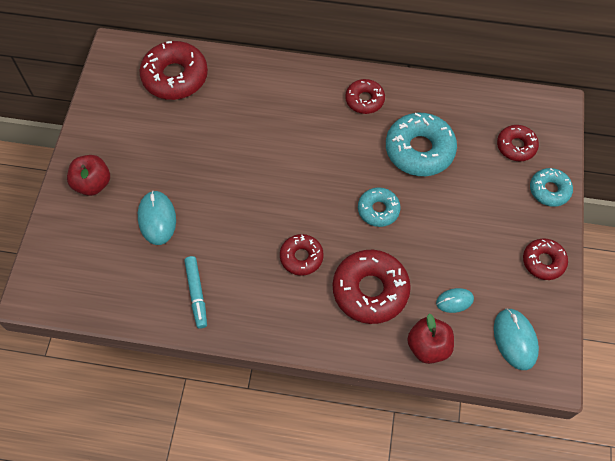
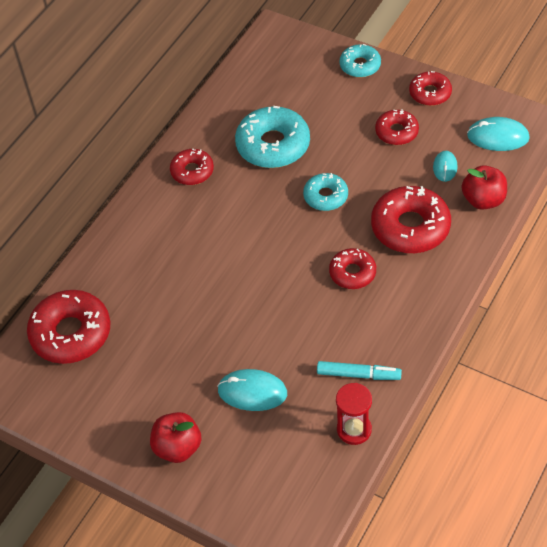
camera: 65 degrees left, 10 degrees down
(141, 306) = (354, 429): none -> red hourglass
(516, 146) = (303, 73): red donut -> red donut (396, 132)

